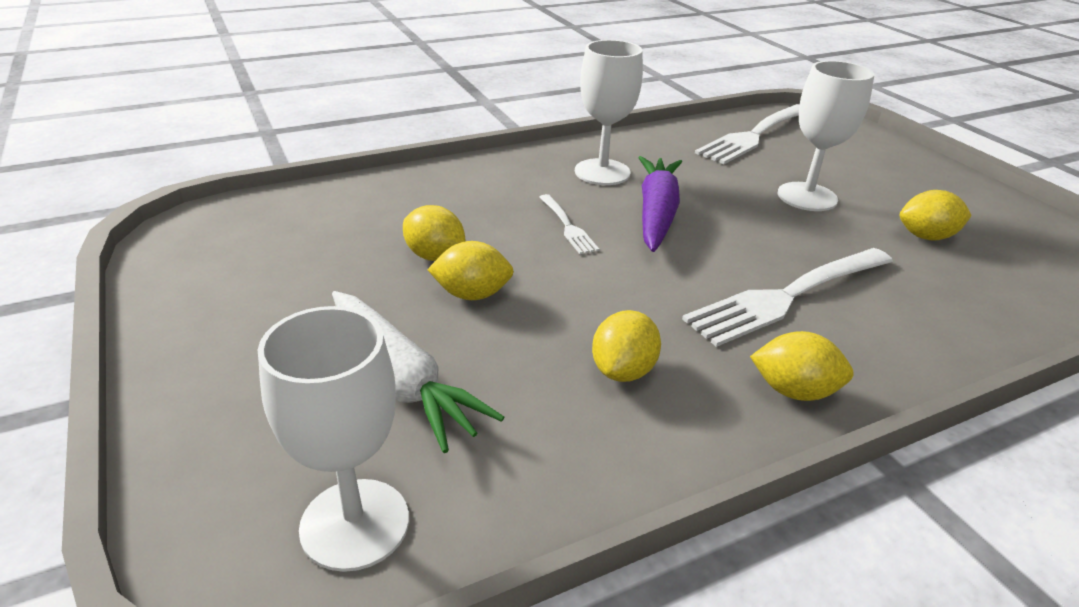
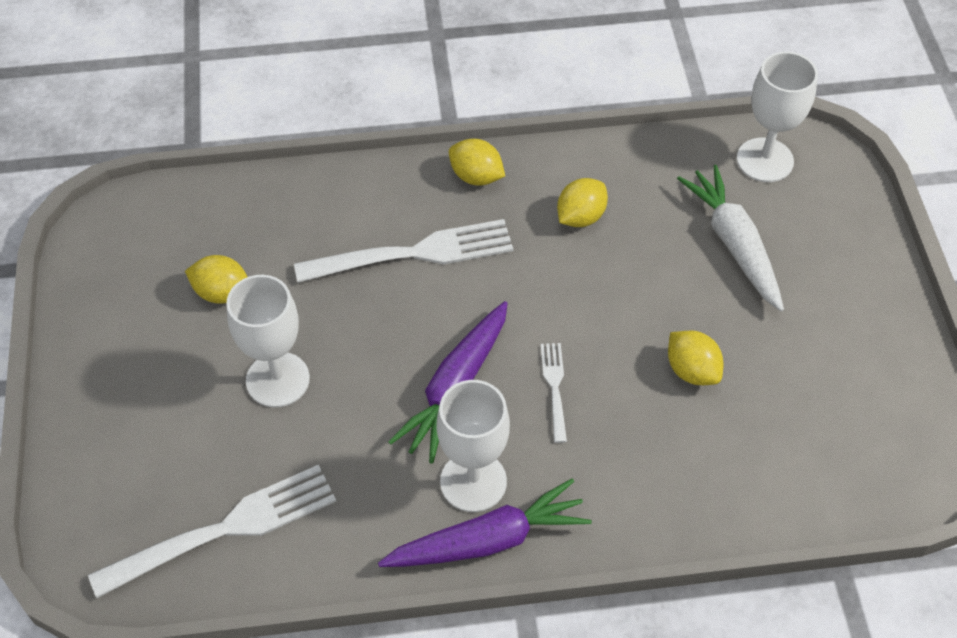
camera: 160 degrees left, 20 degrees up
(472, 294) = (668, 314): yellow lemon -> none
(572, 152) = (488, 540): none -> purple carrot

